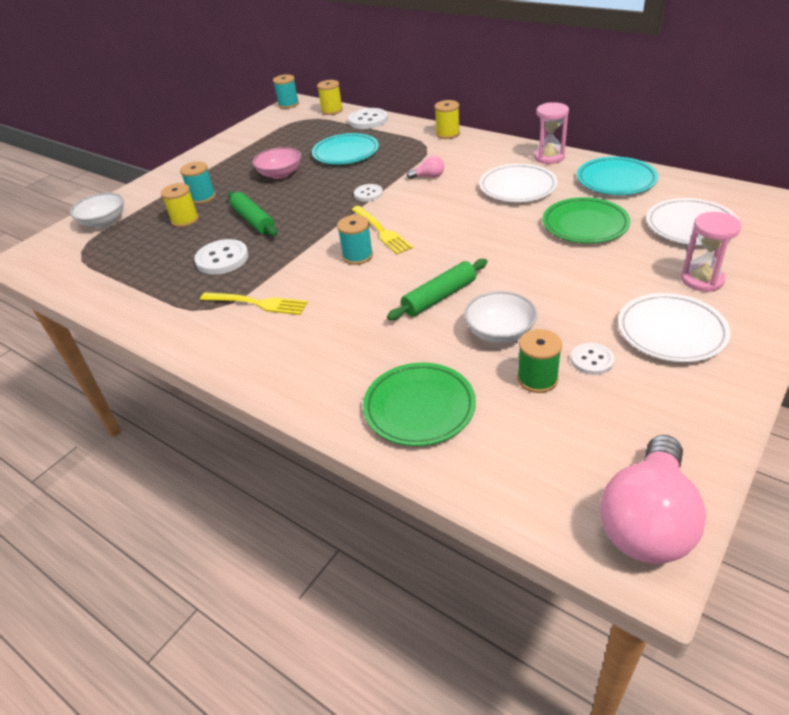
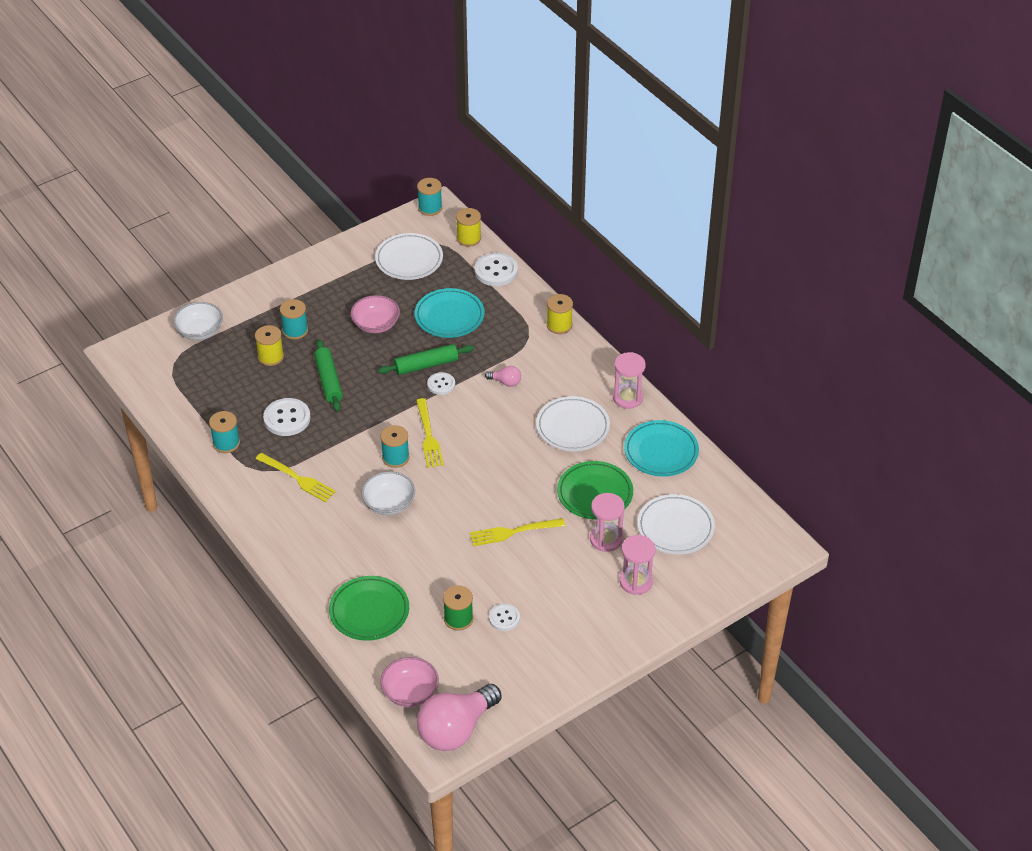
camera: 15 degrees right, 5 degrees up
(160, 297) = (226, 443): none -> turquoise spool
(439, 297) = (435, 524): green rolling pin -> green rolling pin (426, 365)
(500, 332) = (458, 572): white bowl -> white bowl (389, 503)
(530, 278) = (513, 532): none -> yellow fork
(542, 491) = (410, 692): none -> pink bowl
(632, 255) = (606, 539): none -> pink hourglass
(671, 332) = (575, 616): white plate -> white plate (409, 260)

